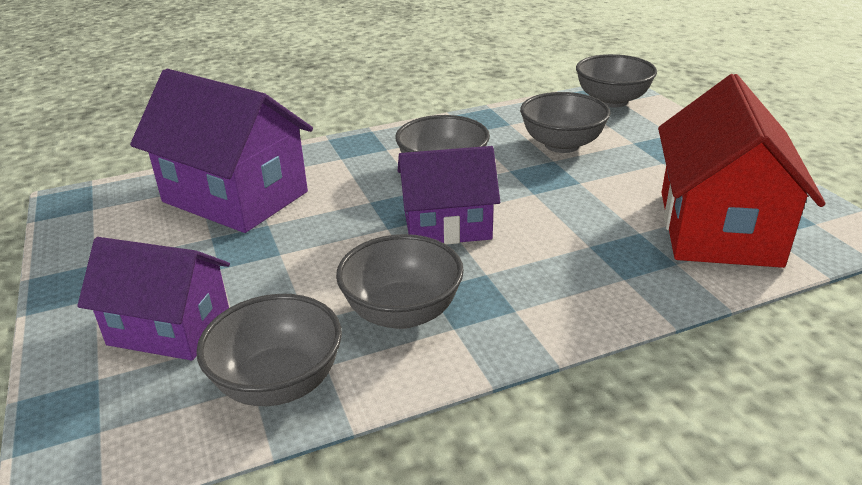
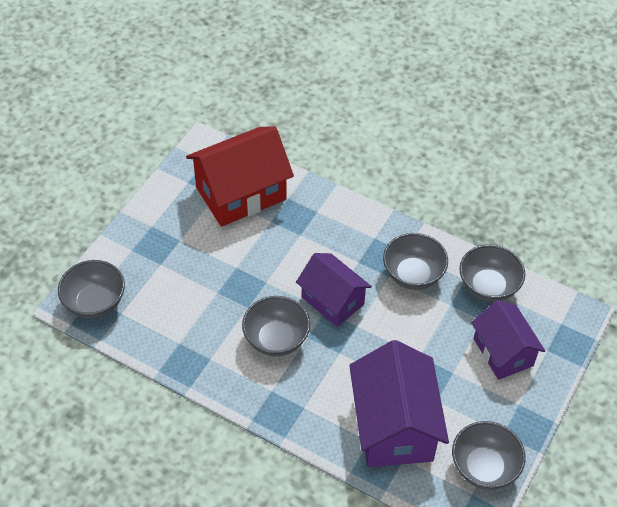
camera: 130 degrees left, 20 degrees up
(562, 145) = (192, 298): grey bowl -> grey bowl (484, 467)

